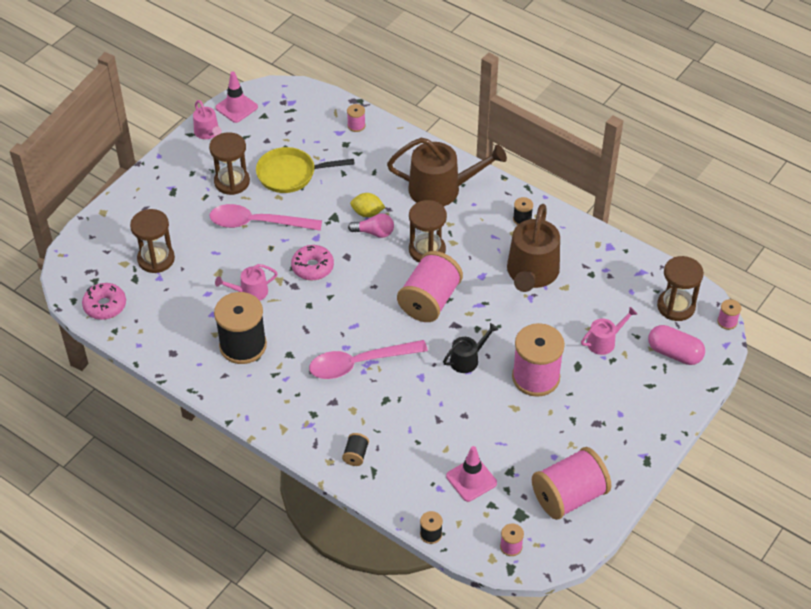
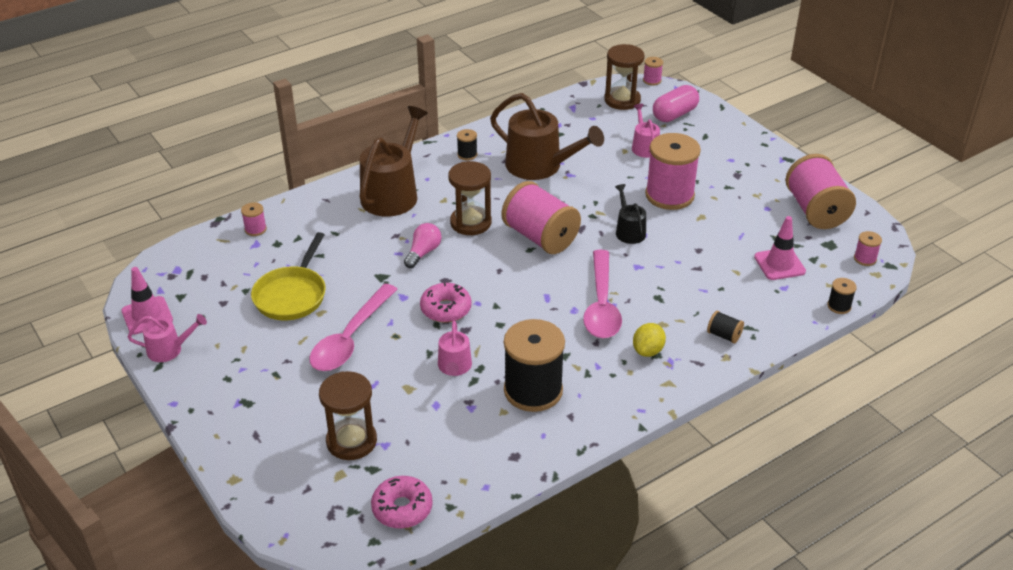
camera: 70 degrees left, 10 degrees down
(232, 182) = (268, 346): brown hourglass -> none
(367, 213) = (392, 251): yellow lemon -> yellow lemon (648, 351)

